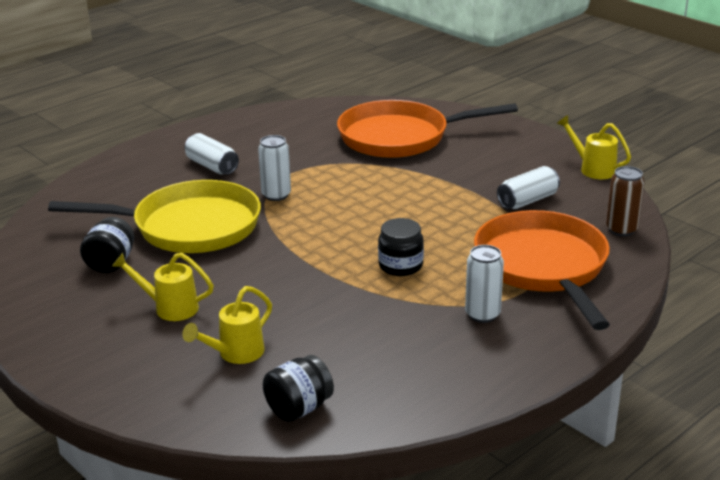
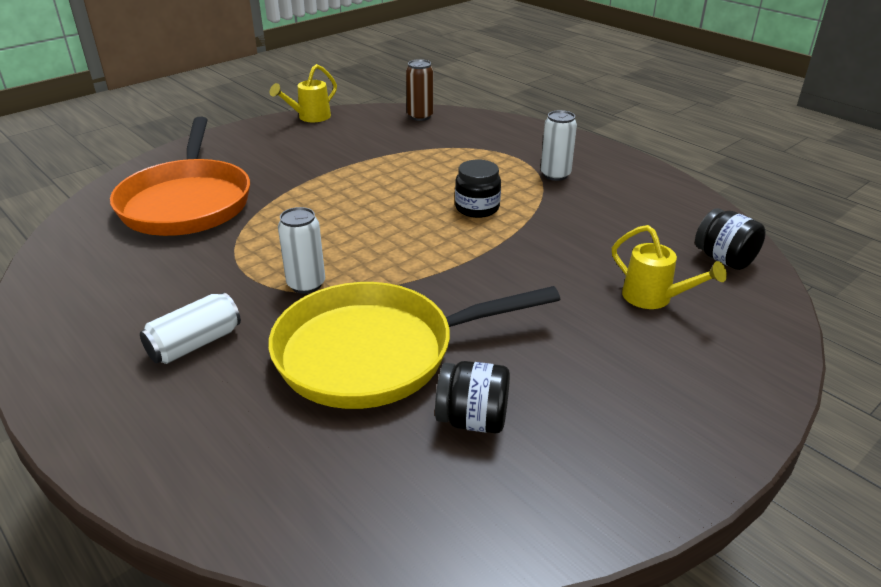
camera: 90 degrees left, 5 degrees up
(170, 308) = (577, 352): yellow watering can -> none
(188, 227) = (376, 353): yellow pan -> yellow pan turned 105 degrees counterclockwise
(527, 200) = (361, 146): white can -> none
(543, 267) = (479, 148): orange pan -> none

